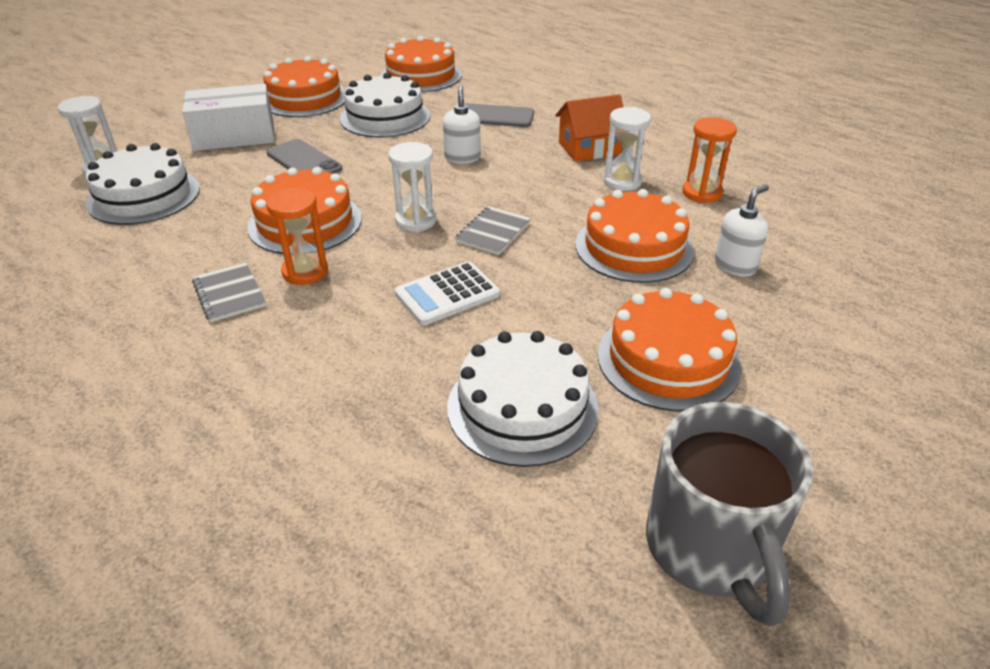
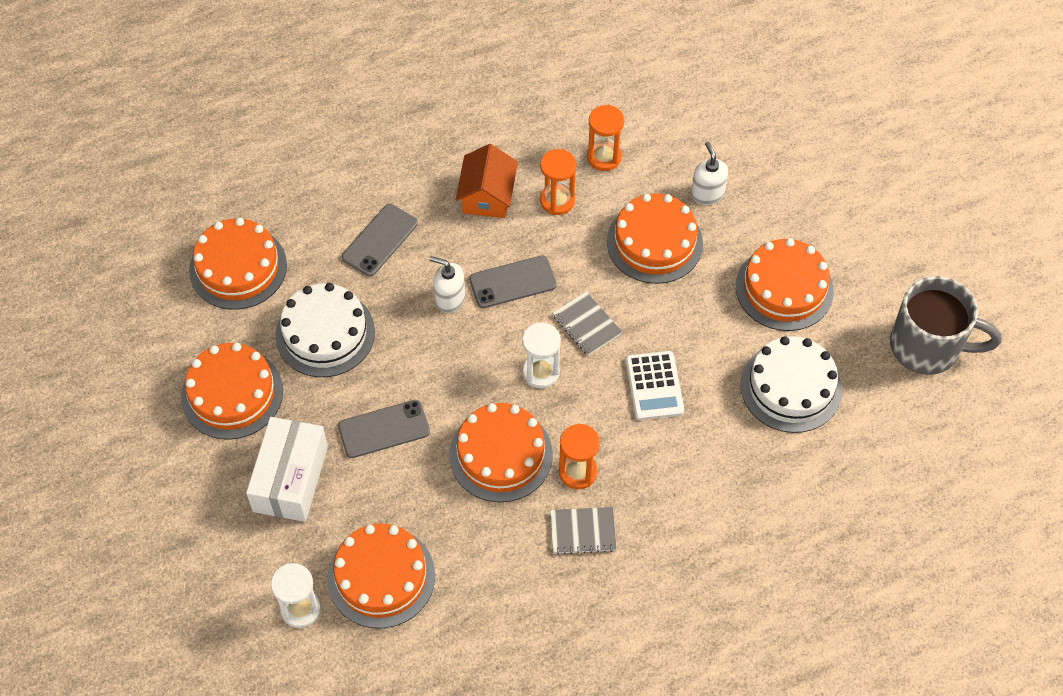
camera: 65 degrees left, 20 degrees up
(144, 196) = (381, 577): white cake -> orange cake
(507, 182) = (512, 282): none -> grey phone
(622, 181) = (557, 201): white hourglass -> orange hourglass

